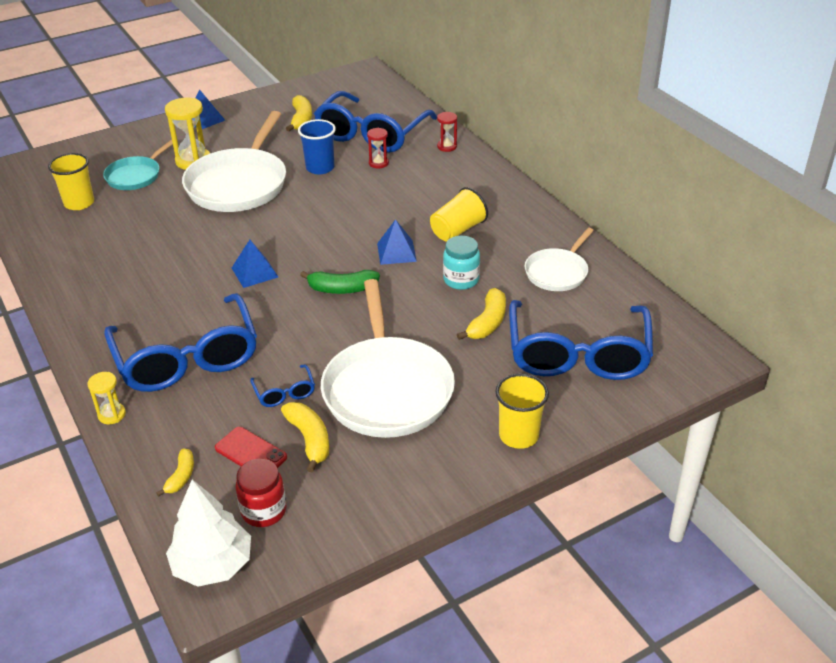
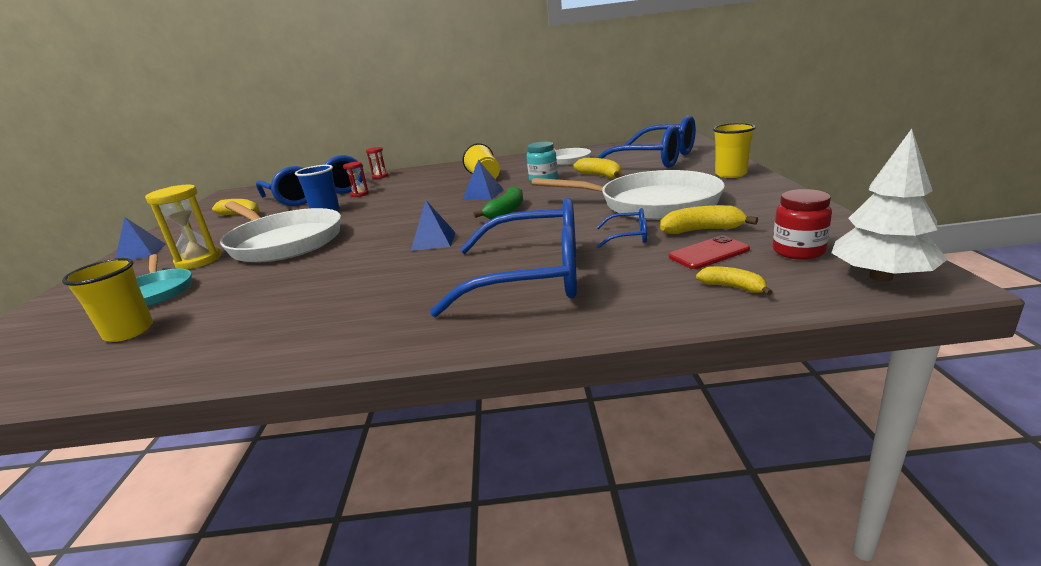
camera: 60 degrees left, 15 degrees down
(112, 415) = (596, 324): yellow hourglass -> none

